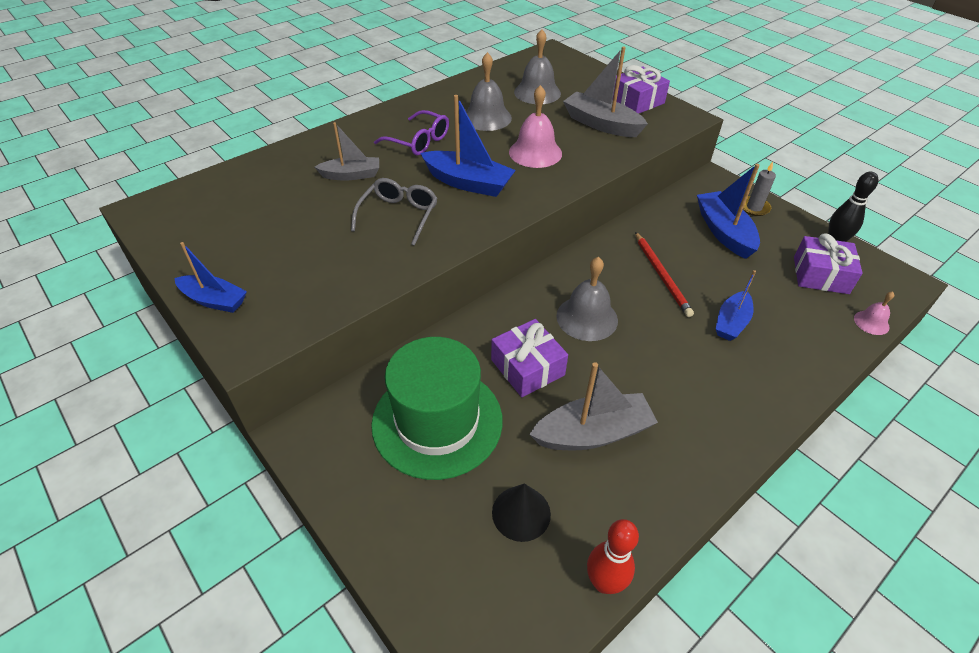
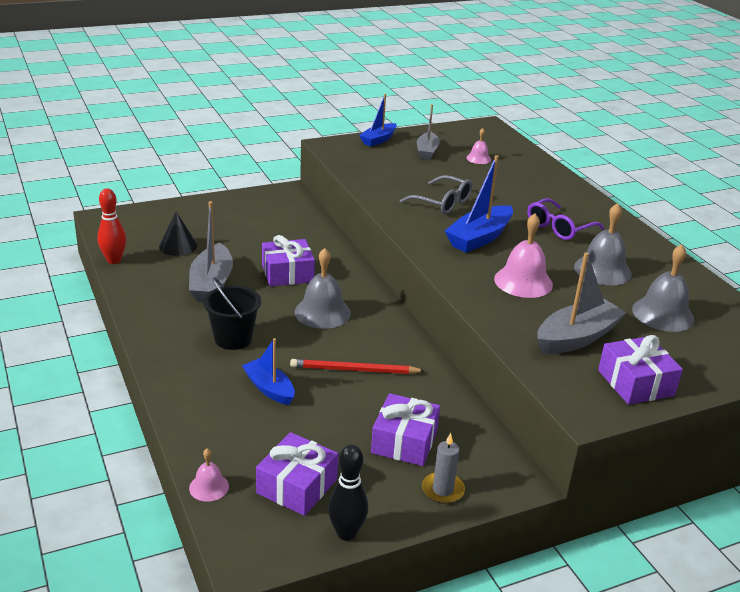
camera: 105 degrees right, 15 degrees down
(260, 204) = (478, 158): none -> pink bell
(351, 175) = (509, 193): grey boat -> grey boat (427, 151)
(437, 421) = (265, 232): green hat -> none
(681, 374) = (233, 338): none -> black bucket
(724, 232) = (404, 441): blue boat -> purple gift

